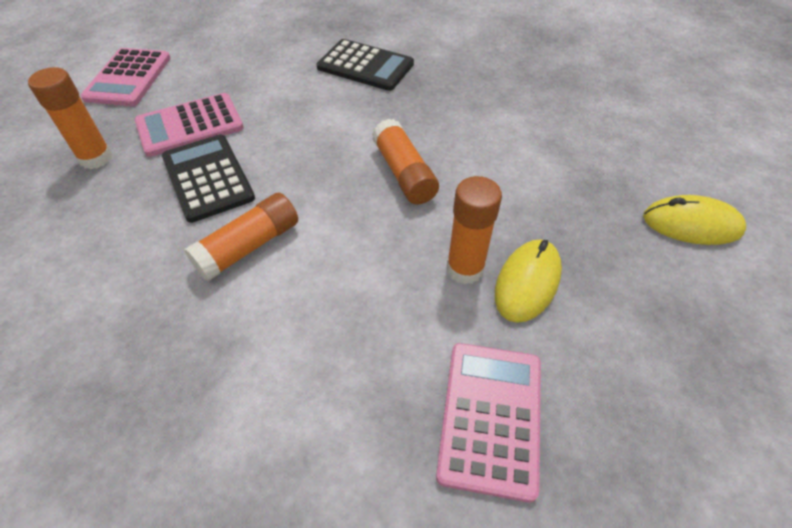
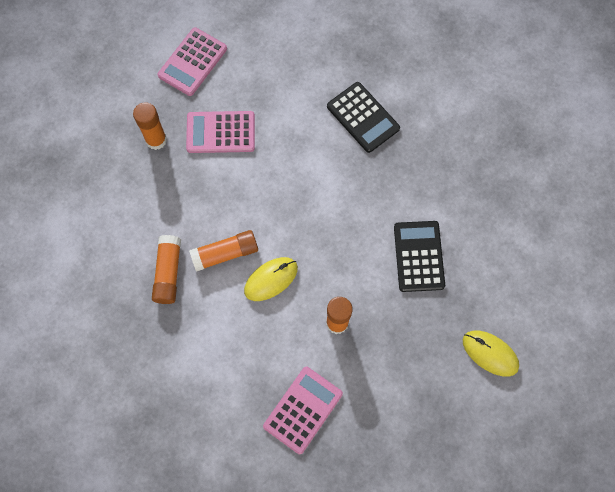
camera: 25 degrees right, 20 degrees up
(207, 178) = (218, 187): black calculator -> black calculator (418, 256)
(404, 173) = (338, 236): orange glue stick -> orange glue stick (168, 272)
(527, 282) = (366, 347): yellow mouse -> yellow mouse (271, 279)

